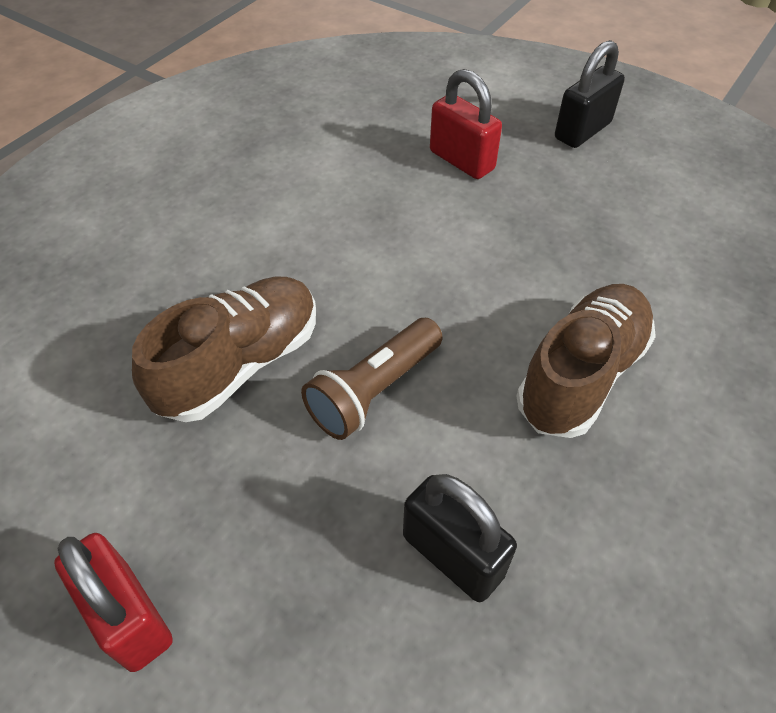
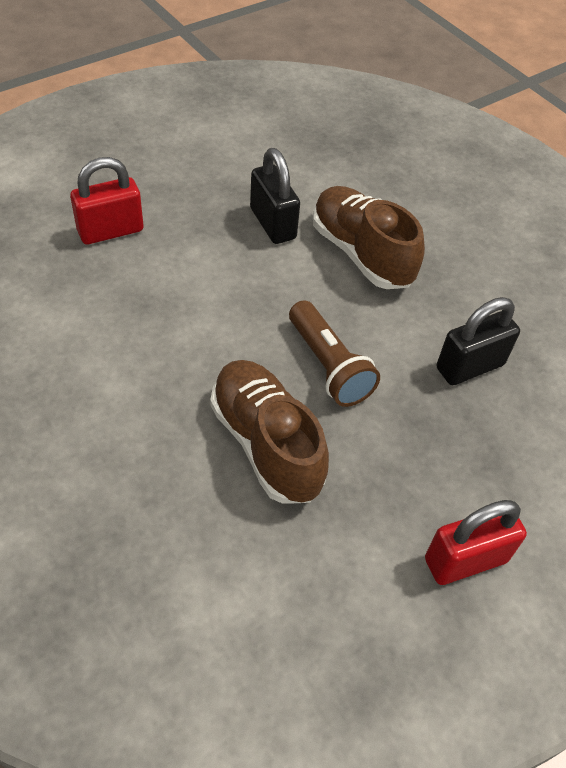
camera: 75 degrees left, 0 degrees up
(582, 131) = (123, 150): black padlock -> black padlock (272, 224)

